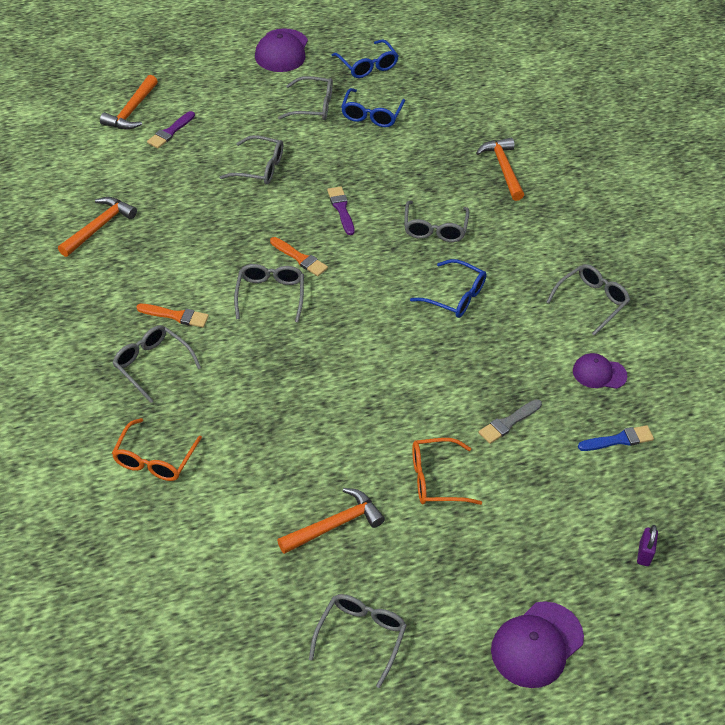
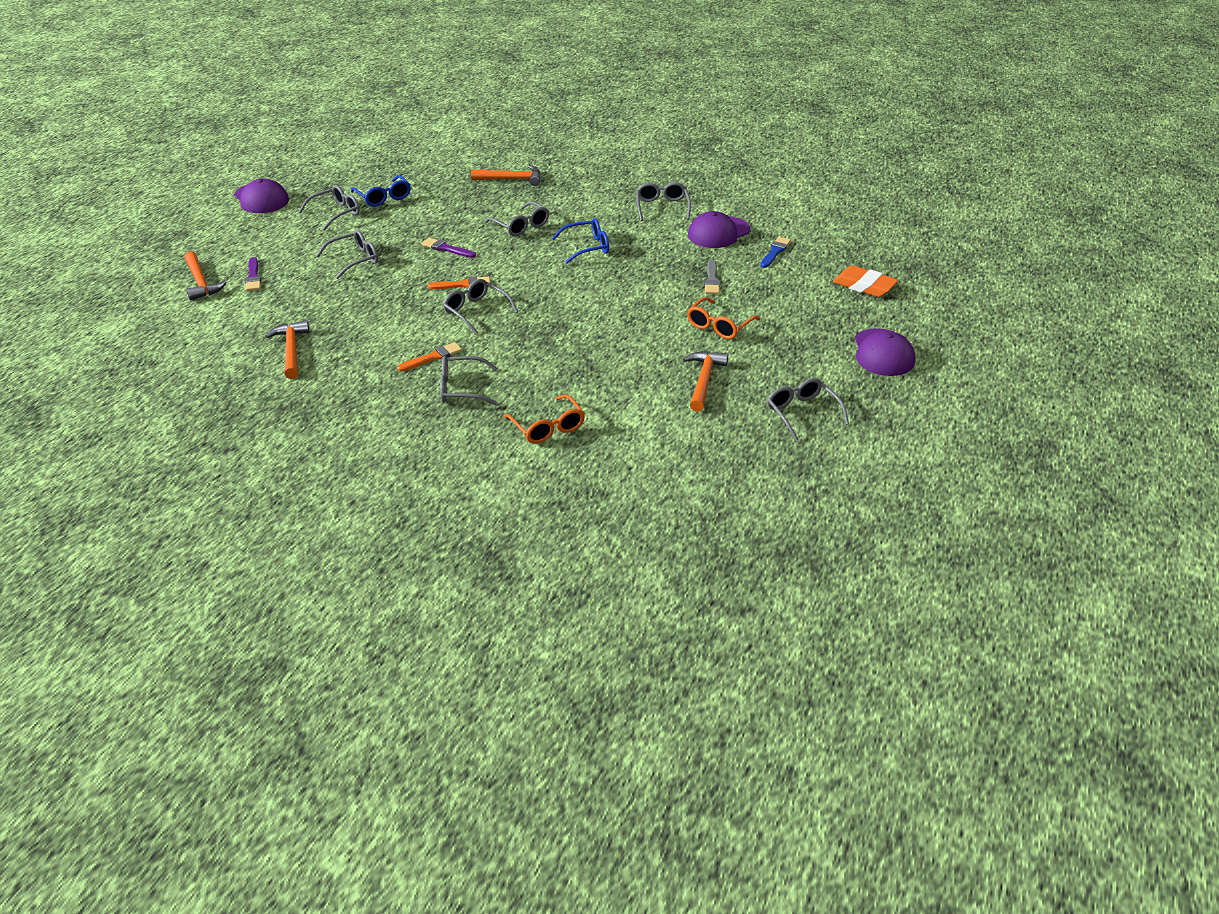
camera: 45 degrees left, 10 degrees down
(367, 65) = (337, 177): blue glasses -> none
(503, 168) = (511, 179): orange hammer -> orange hammer turned 150 degrees clockwise
(599, 373) = (718, 232): purple cap -> purple cap, size x1.59
(644, 554) = (864, 286): purple padlock -> orange eraser

